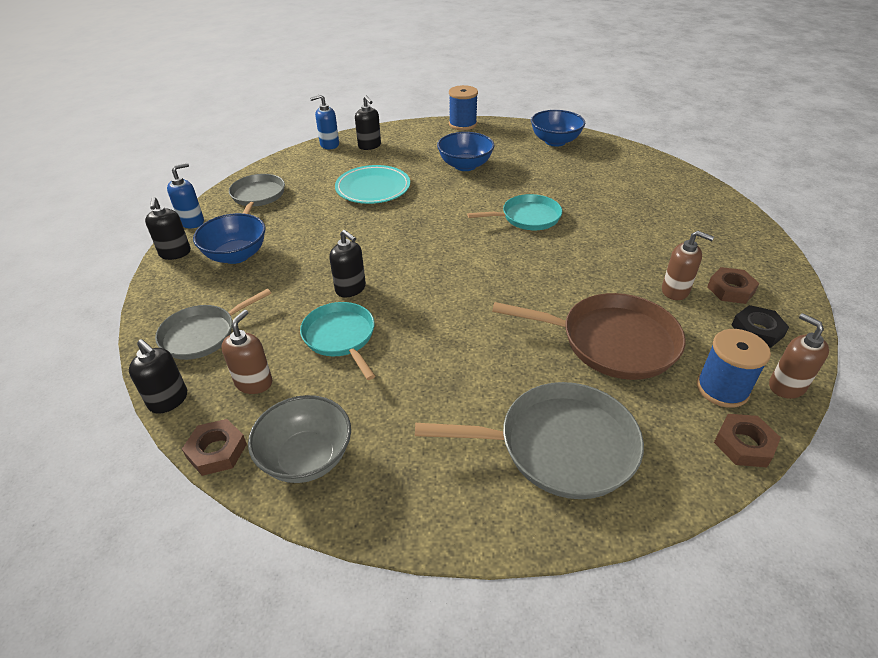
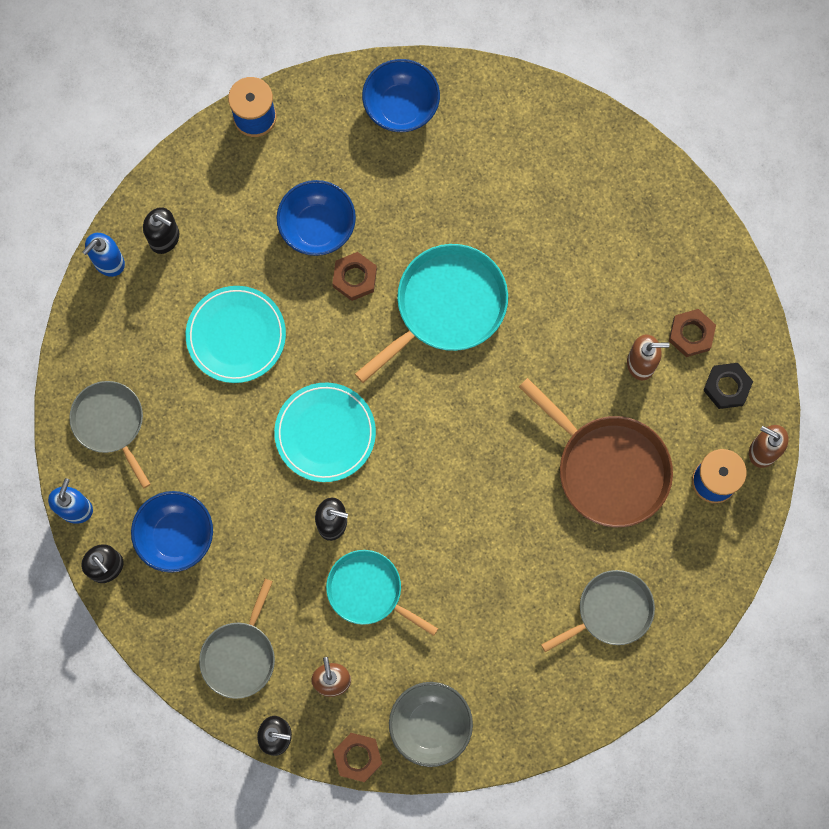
camera: 30 degrees left, 35 degrees up
(389, 244) = (325, 433): none -> turquoise plate
(527, 217) = (446, 306): turquoise pan -> turquoise pan, size x1.53
(560, 446) = (611, 611): grey pan -> grey pan, size x0.65
(612, 341) = (608, 468): brown pan -> brown pan turned 60 degrees clockwise
(744, 444) = (743, 535): brown nut -> brown nut (354, 278)

